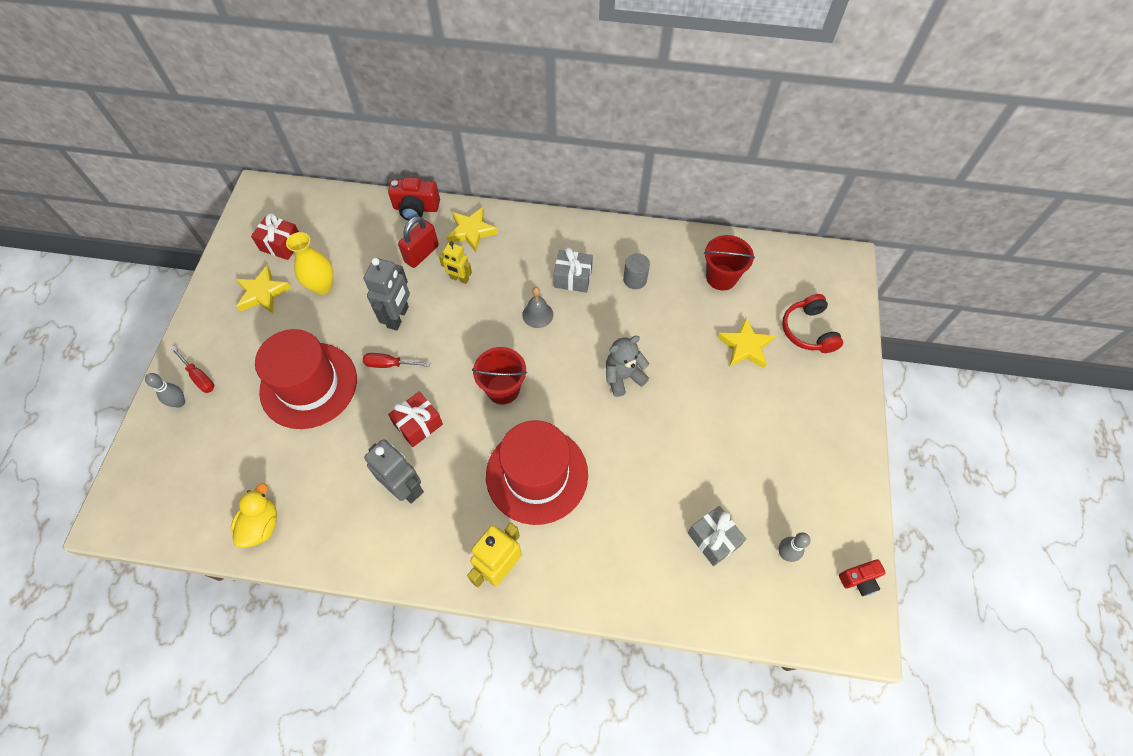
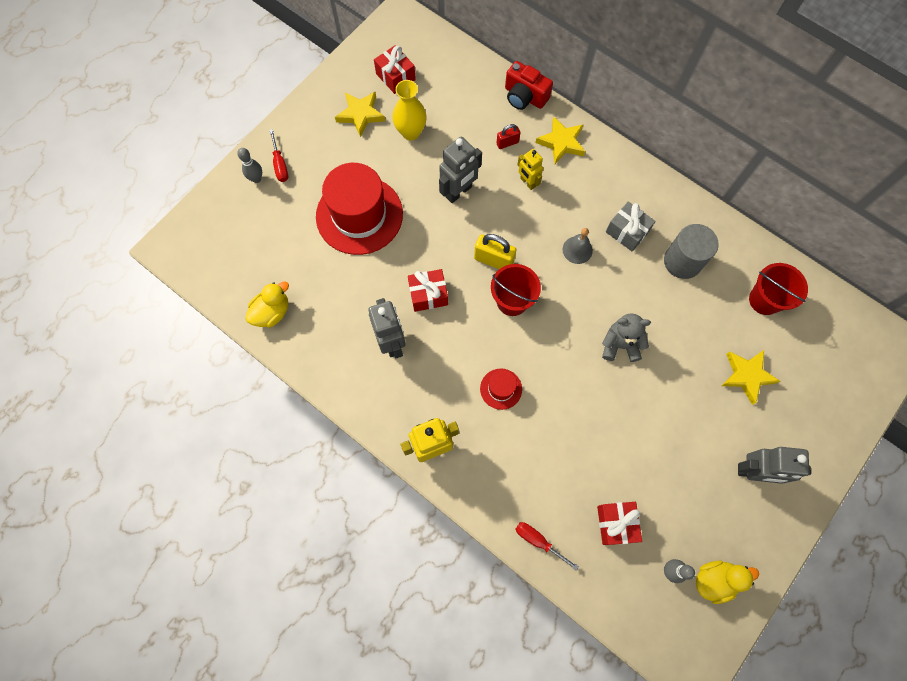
camera: 30 degrees right, 10 degrees up
(389, 364) = (430, 230): red screwdriver -> red screwdriver (538, 540)
(421, 254) = (507, 143): red padlock -> red padlock, size x0.60
(465, 361) = (493, 260): none -> yellow padlock
(537, 474) = (501, 389): red hat -> red hat, size x0.45
(635, 279) = (682, 261): grey cylinder -> grey cylinder, size x1.61
(713, 539) = (616, 524): grey gift -> red gift
(800, 424) = (753, 472): none -> grey robot
(808, 331) = (816, 392): red headphones -> none
(827, 539) = (714, 580): none -> yellow duck
(859, 580) = (720, 628): red camera -> none

